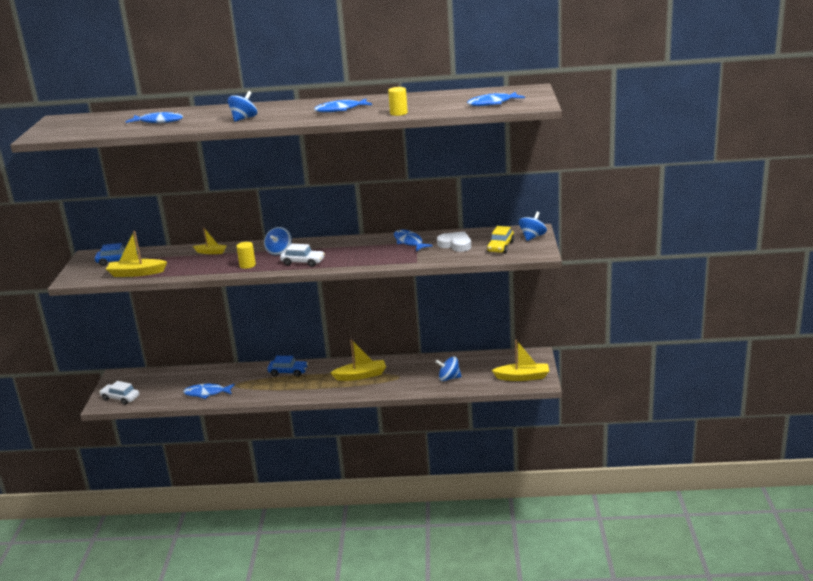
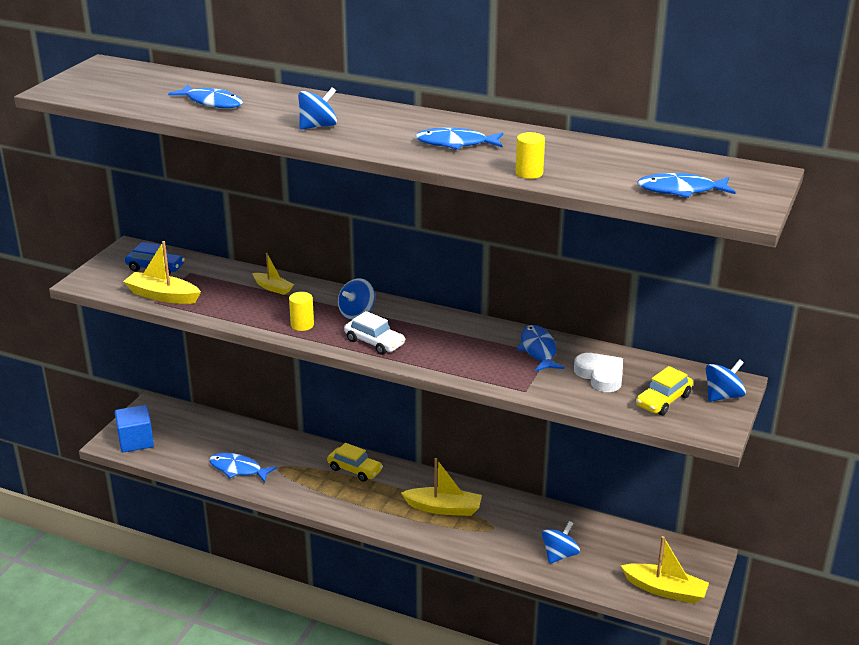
camera: 20 degrees right, 5 degrees up
(120, 398) = (136, 441): white car -> blue cube
(288, 372) = (355, 470): blue car -> yellow car
(449, 378) = (559, 555): blue spinning top -> blue spinning top turned 105 degrees clockwise

